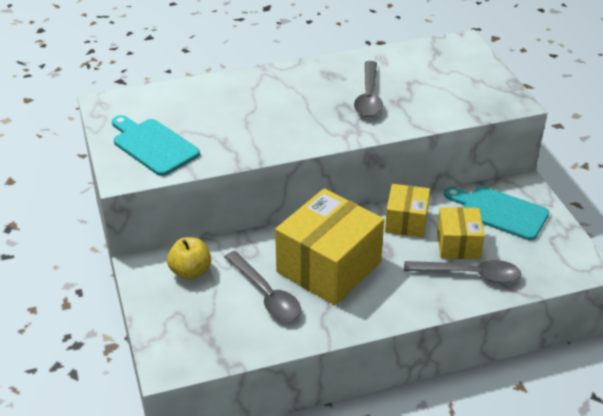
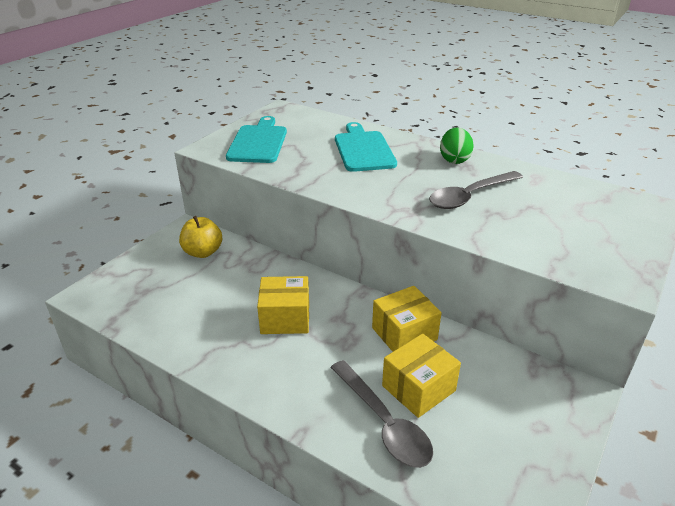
camera: 50 degrees right, 5 degrees down
(266, 295) = (214, 302): grey spoon -> none
(314, 74) = (454, 160): none -> green egg
(328, 267) = (285, 318): yellow box -> yellow box, size x0.55
(500, 212) = (511, 394): turquoise cutting board -> turquoise cutting board (363, 149)

